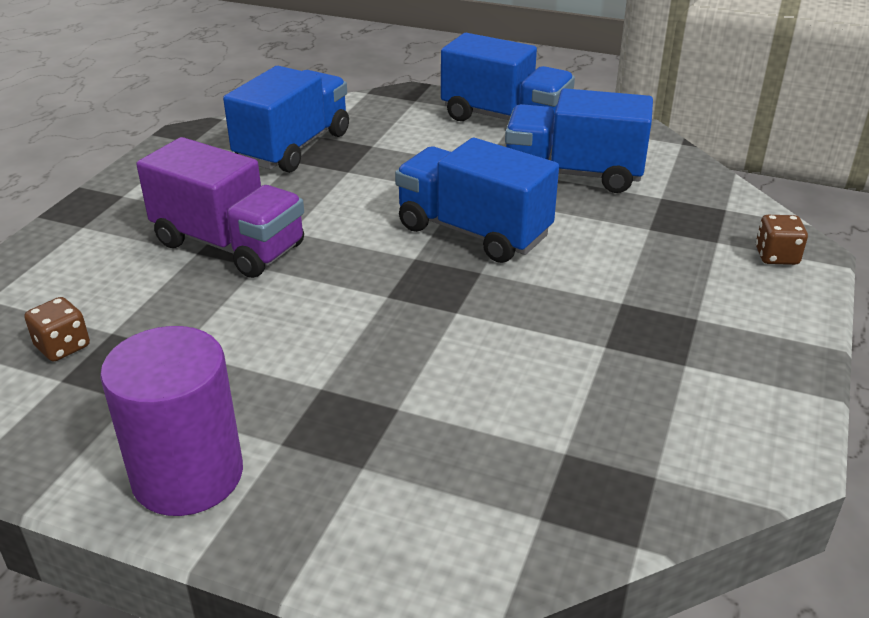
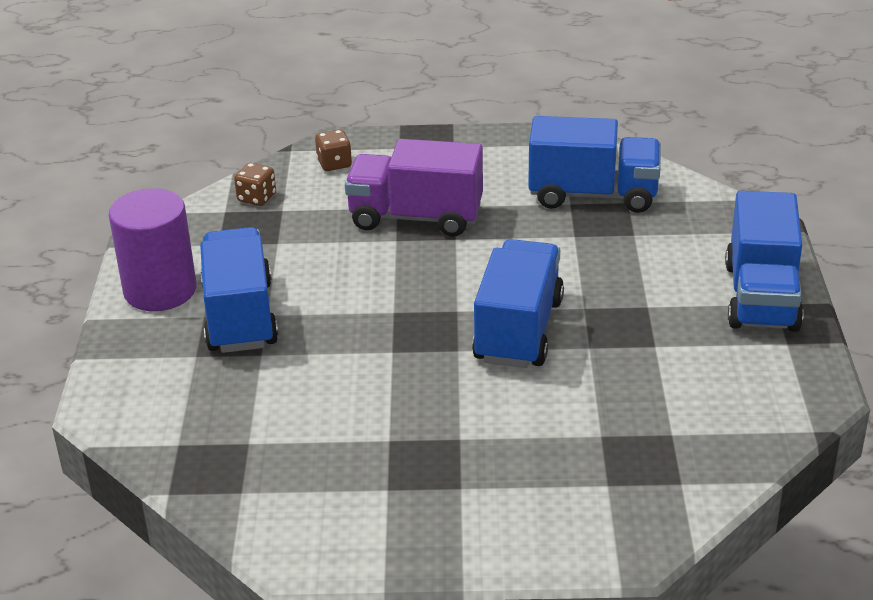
camera: 70 degrees right, 0 degrees up
(229, 245) = (415, 217): purple truck -> purple truck turned 90 degrees clockwise
(573, 174) = (674, 366): blue truck -> blue truck (240, 316)
(776, 256) = (605, 529): brown dice -> brown dice (334, 164)

